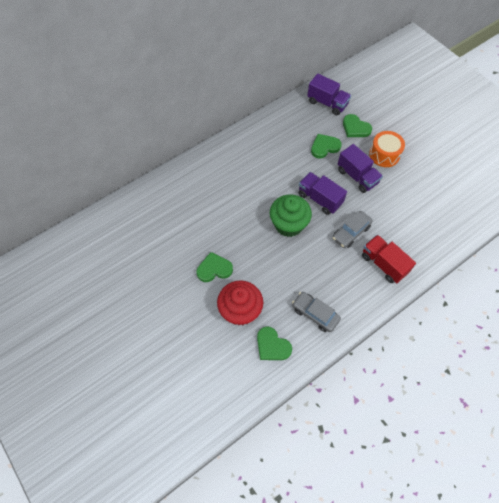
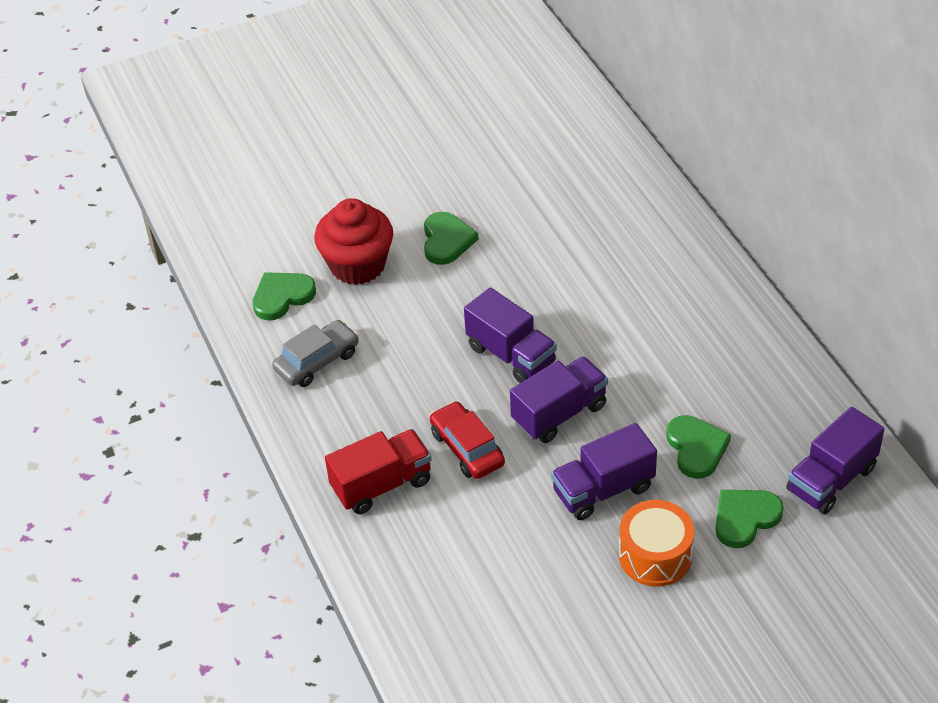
camera: 105 degrees right, 15 degrees down
(288, 224) = (511, 355): green cupcake -> purple truck
(351, 232) = (467, 448): grey car -> red car

